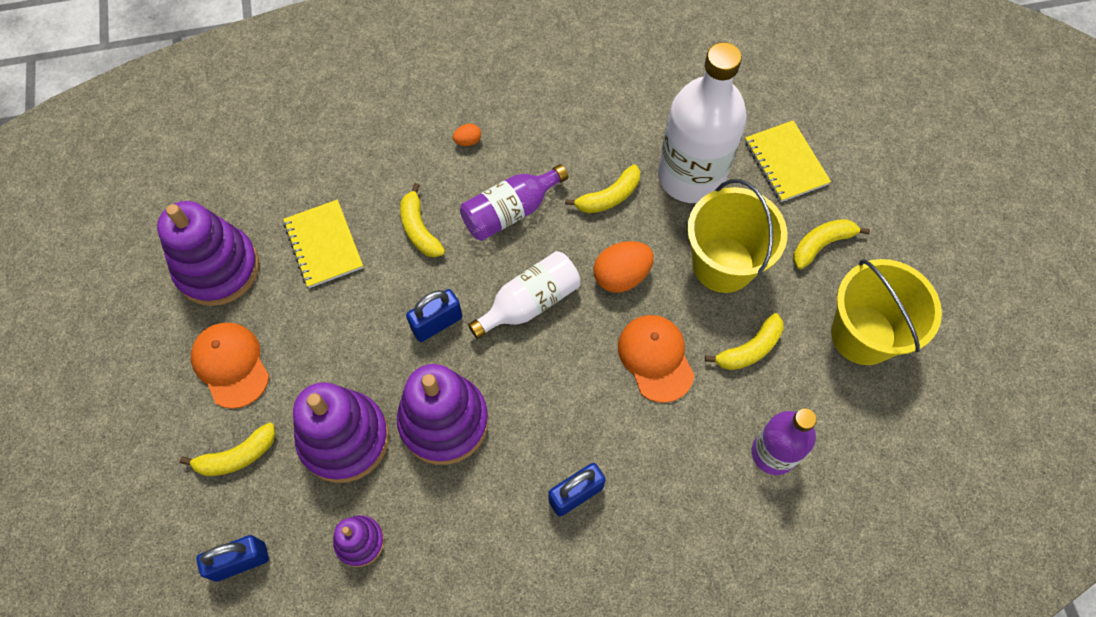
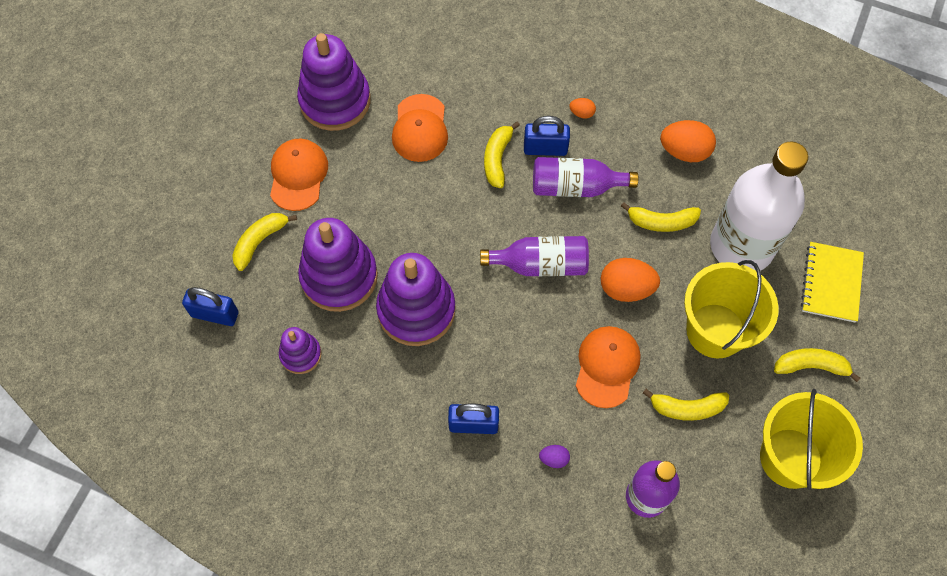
camera: 35 degrees right, 0 degrees up
(237, 456) = (260, 241): yellow banana -> yellow banana turned 120 degrees clockwise
(324, 245) = (420, 128): yellow notebook -> orange cap
(437, 323) = (461, 236): blue padlock -> blue padlock (545, 149)
(530, 303) = (540, 264): white bottle -> purple bottle
(583, 122) = (684, 151): none -> orange egg
(670, 475) = (554, 459): none -> purple egg

